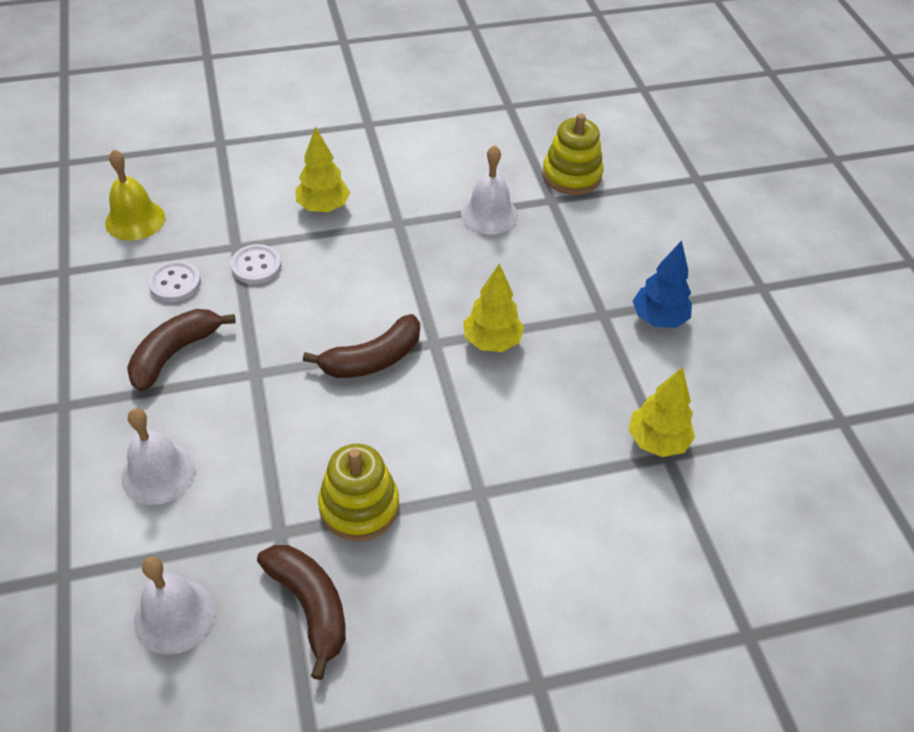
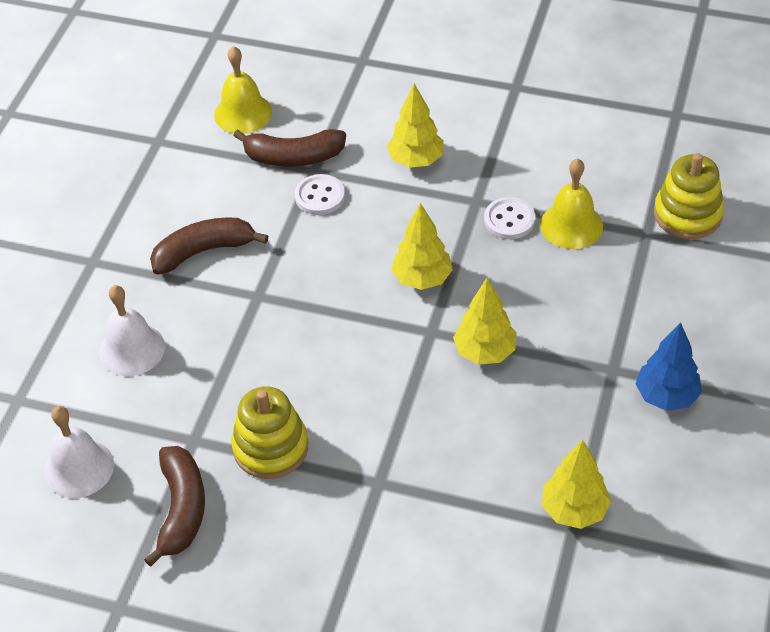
camera: 35 degrees right, 0 degrees up
(175, 283) = (241, 186): white button -> white button (509, 220)
(372, 359) = (365, 324): brown banana -> brown banana (293, 157)
(396, 302) = (422, 279): none -> yellow tree
(489, 214) = (571, 225): white bell -> yellow bell

